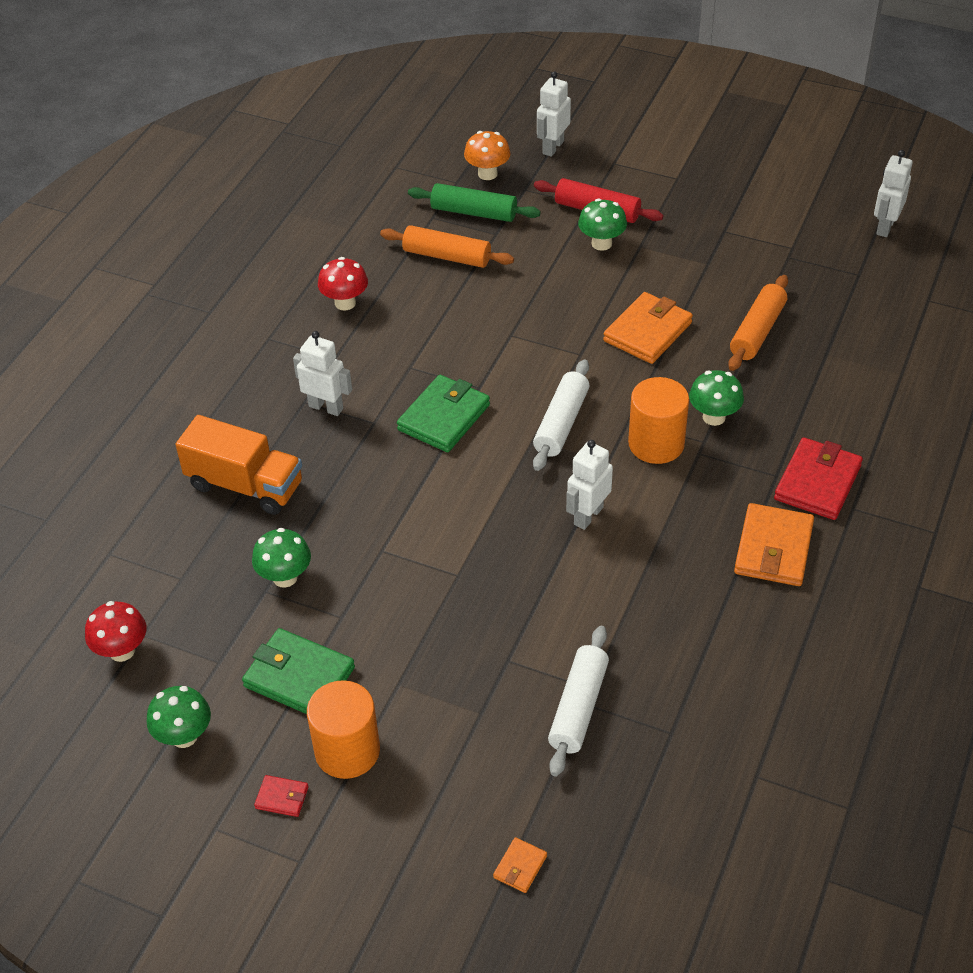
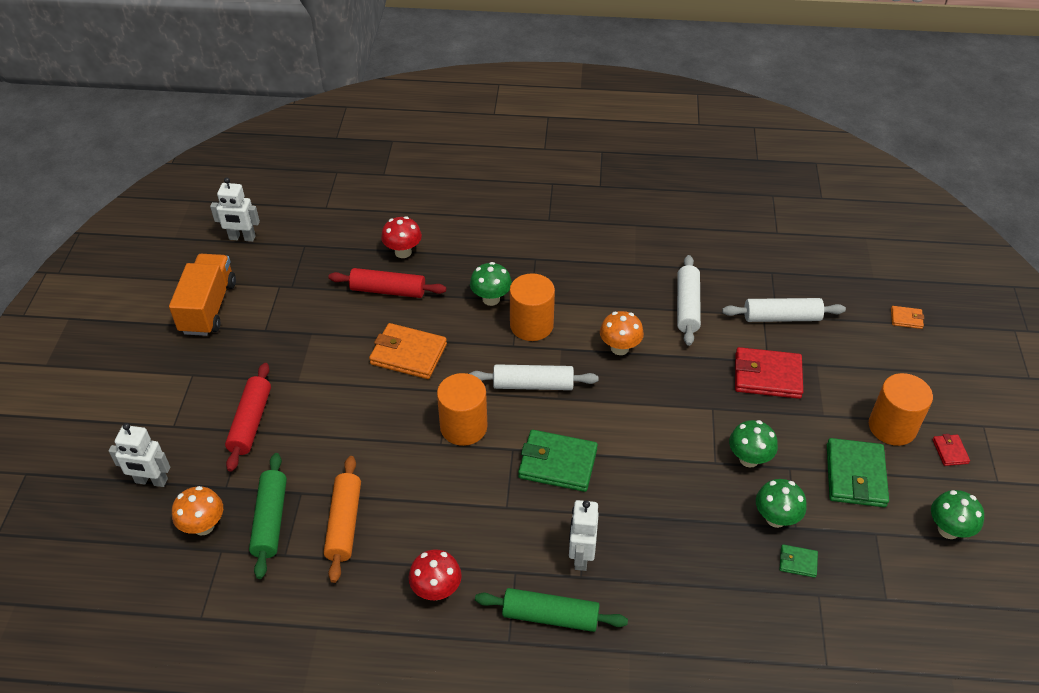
camera: 110 degrees left, 0 degrees up
(122, 651) = (910, 607): red mushroom -> red mushroom (403, 252)
(225, 575) = (798, 562): none -> green wallet
(245, 485) = (699, 586): orange truck -> orange truck (208, 307)
(276, 370) = (550, 616): none -> green rolling pin
(525, 356) = (463, 427): none -> orange cylinder
(588, 516) = (619, 348): white robot -> orange mushroom
(601, 243) = (299, 408): green mushroom -> green mushroom (749, 459)
(636, 607) = (687, 306): none -> white rolling pin
(757, 331) = (388, 290): orange rolling pin -> red rolling pin
(773, 549) = (602, 250): orange wallet -> none
(817, 482) = (533, 238): red wallet -> red wallet (767, 376)

